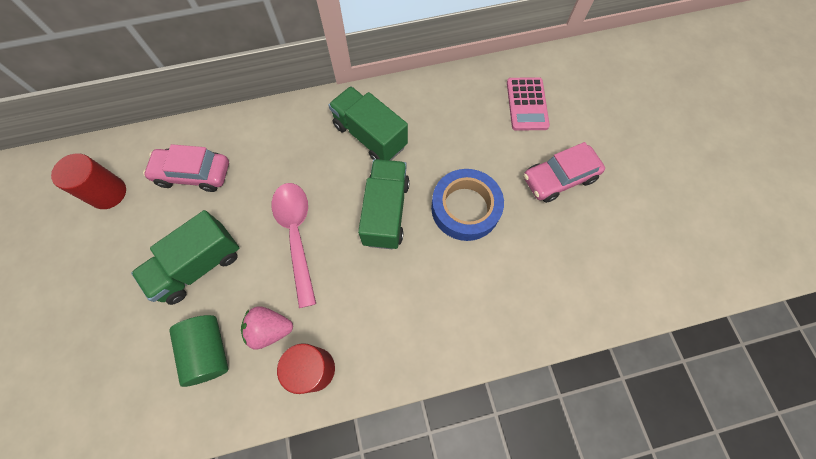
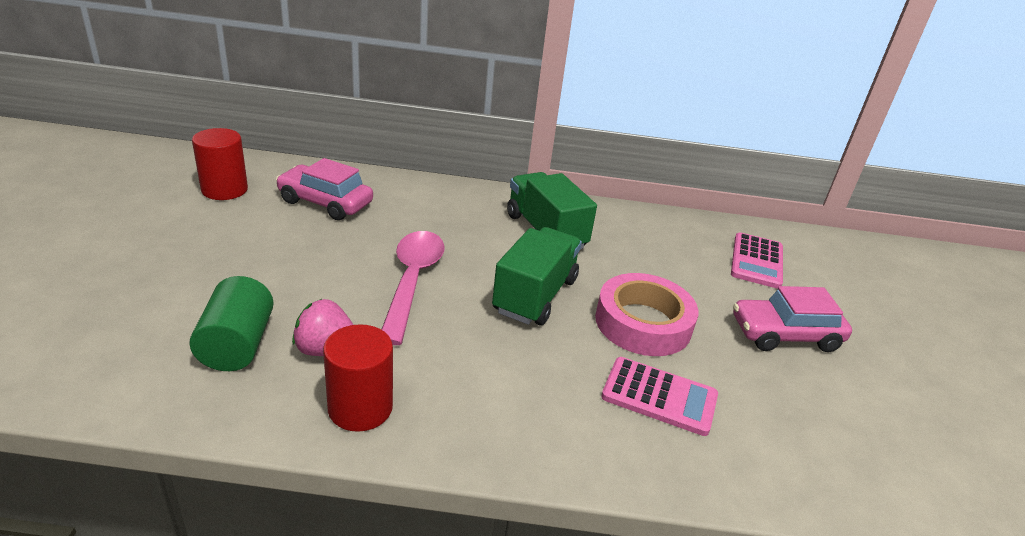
camera: 15 degrees right, 35 degrees down
(199, 265) = (280, 270): green truck -> none
(465, 208) = (643, 323): blue tape -> pink tape
(492, 274) = (659, 396): none -> pink calculator

